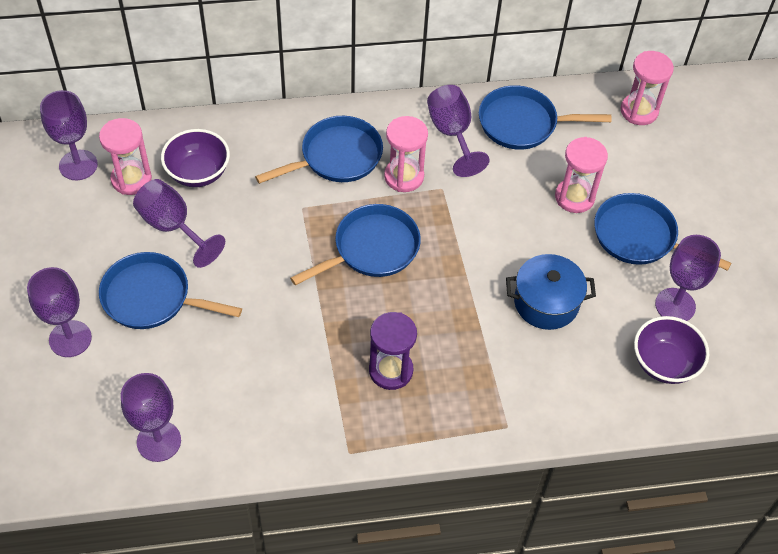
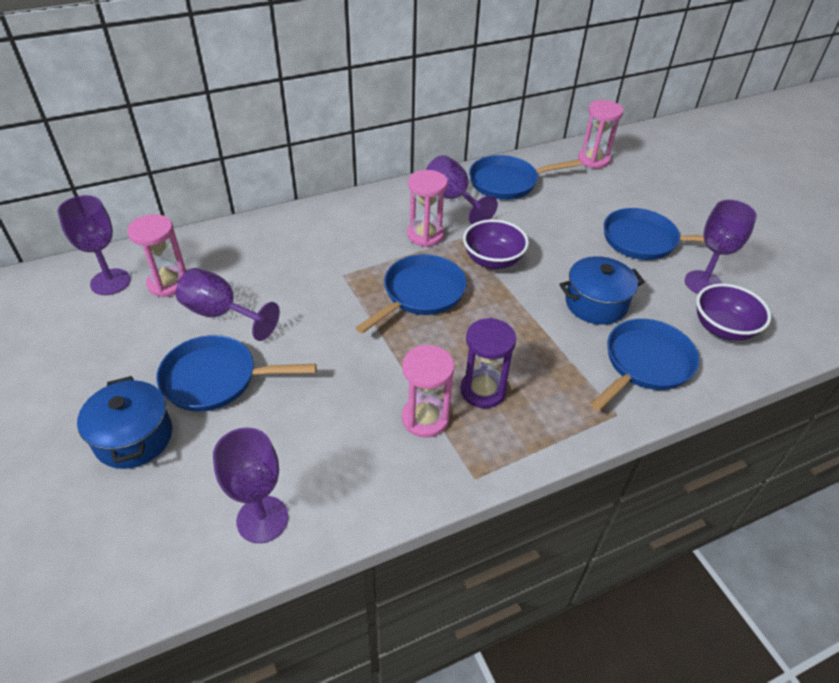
camera: 15 degrees left, 10 degrees down
(70, 339) = (134, 437): purple goblet -> blue pot
(198, 173) = (233, 266): purple bowl -> purple bowl (493, 260)
(336, 157) = (359, 232): blue pan -> blue pan (644, 364)
(574, 197) = (576, 223): pink hourglass -> pink hourglass (425, 418)

